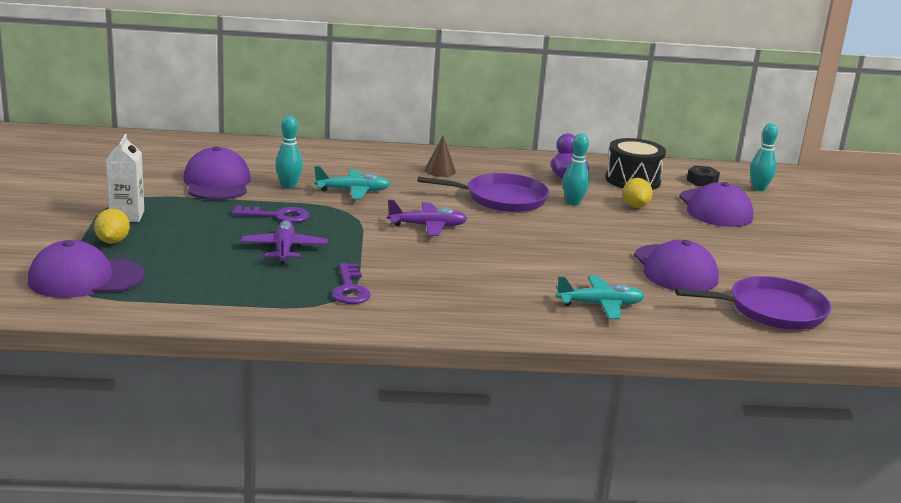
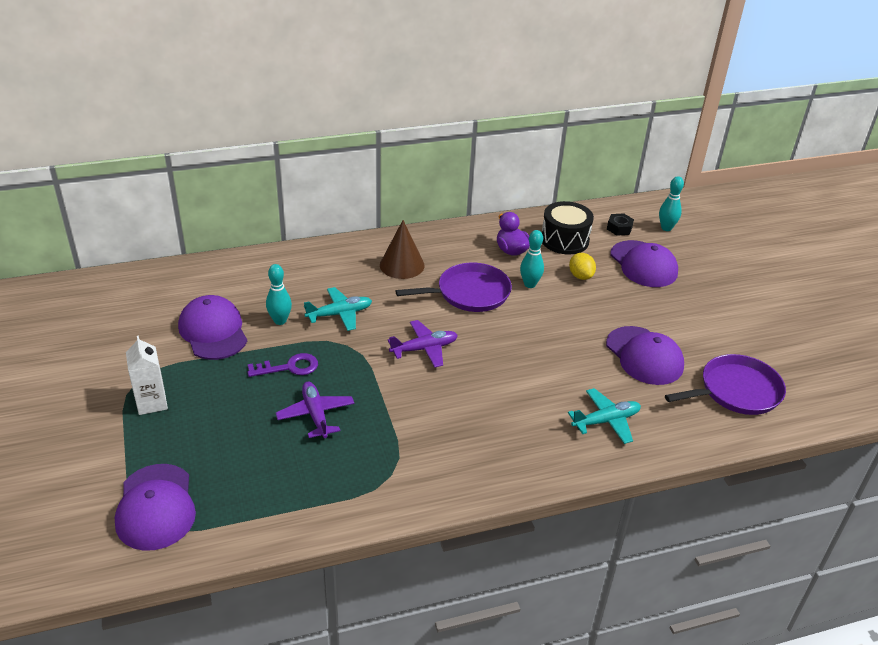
camera: 15 degrees left, 15 degrees up
(85, 278) = (156, 507): purple cap -> purple cap turned 75 degrees counterclockwise
(112, 241) = (156, 445): yellow lemon -> none
(350, 289) = (396, 456): purple key -> none
(440, 170) = (402, 265): brown cone -> brown cone, size x1.58

